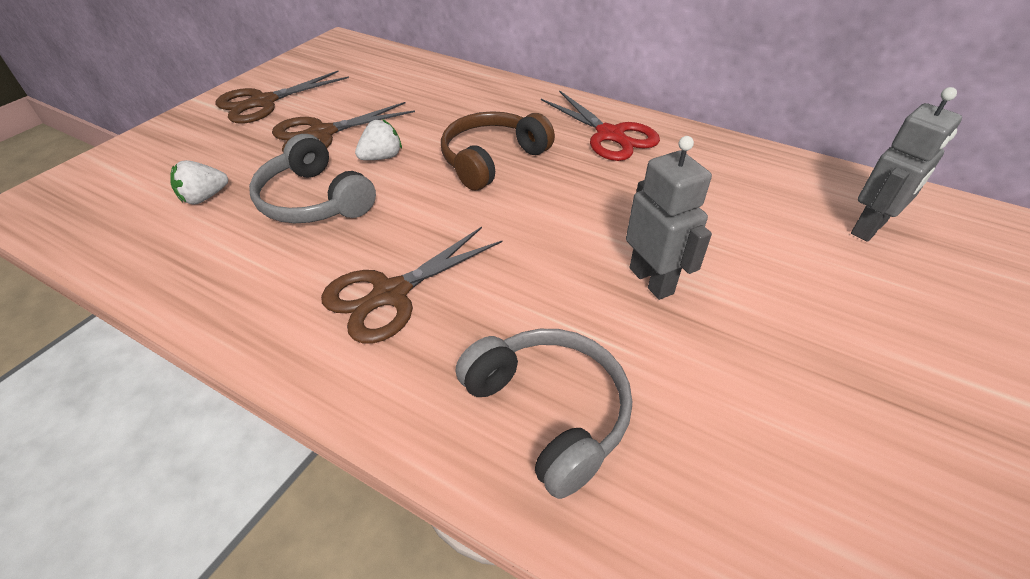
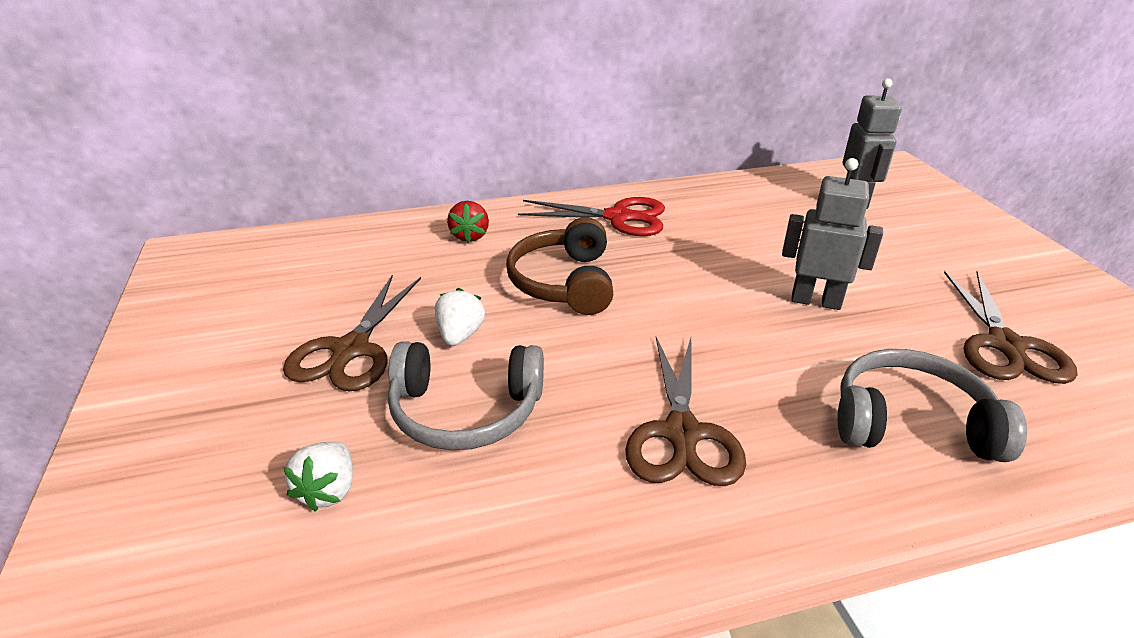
camera: 45 degrees left, 10 degrees down
(263, 102) = (206, 358): brown scissors -> brown scissors (1005, 345)
(489, 100) = (470, 236): none -> red strawberry

